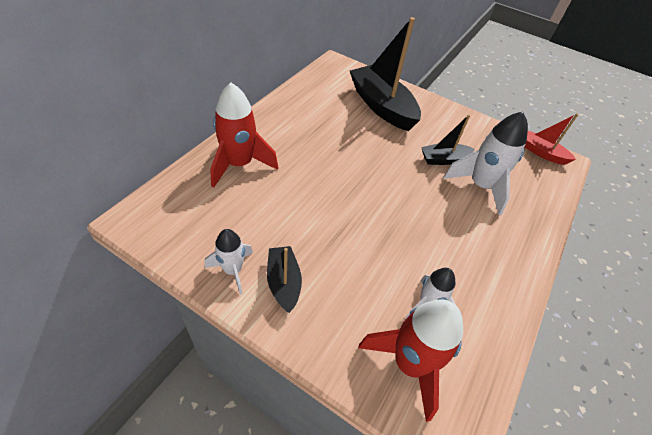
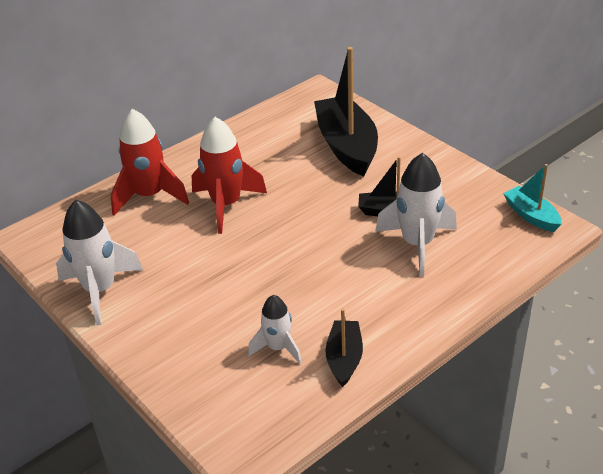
camera: 25 degrees right, 10 degrees down
(233, 270) = (100, 290): white rocket -> white rocket, size x1.69
(284, 282) = (143, 307): black boat -> black boat (344, 358)
(409, 364) = (230, 391): red rocket -> red rocket (226, 205)
(542, 153) = (531, 215): red boat -> turquoise boat

